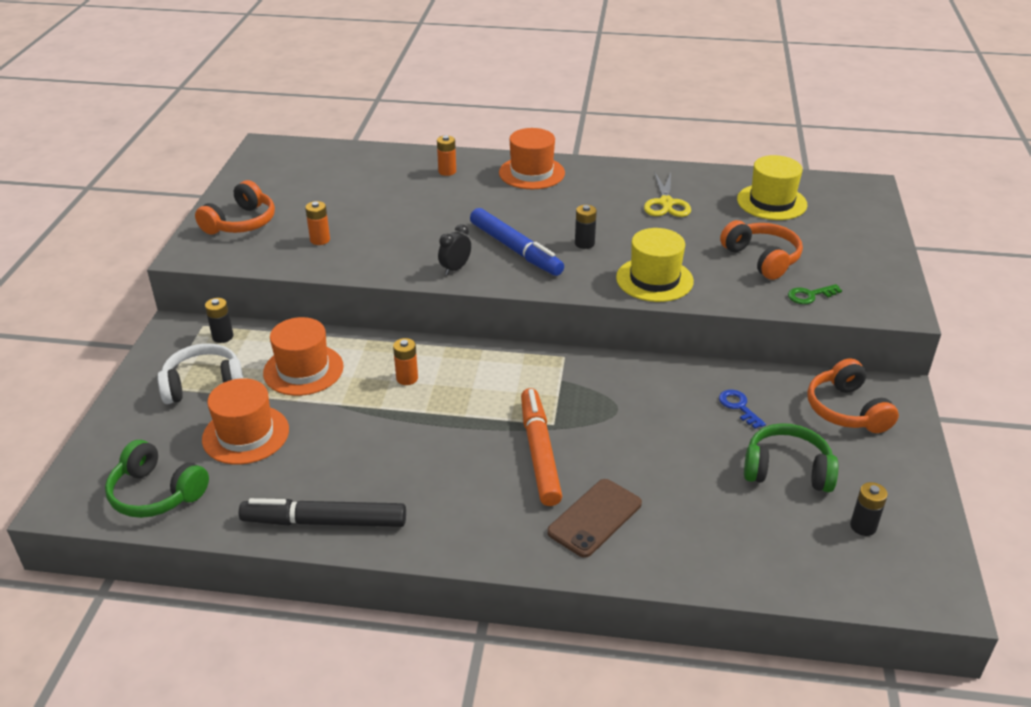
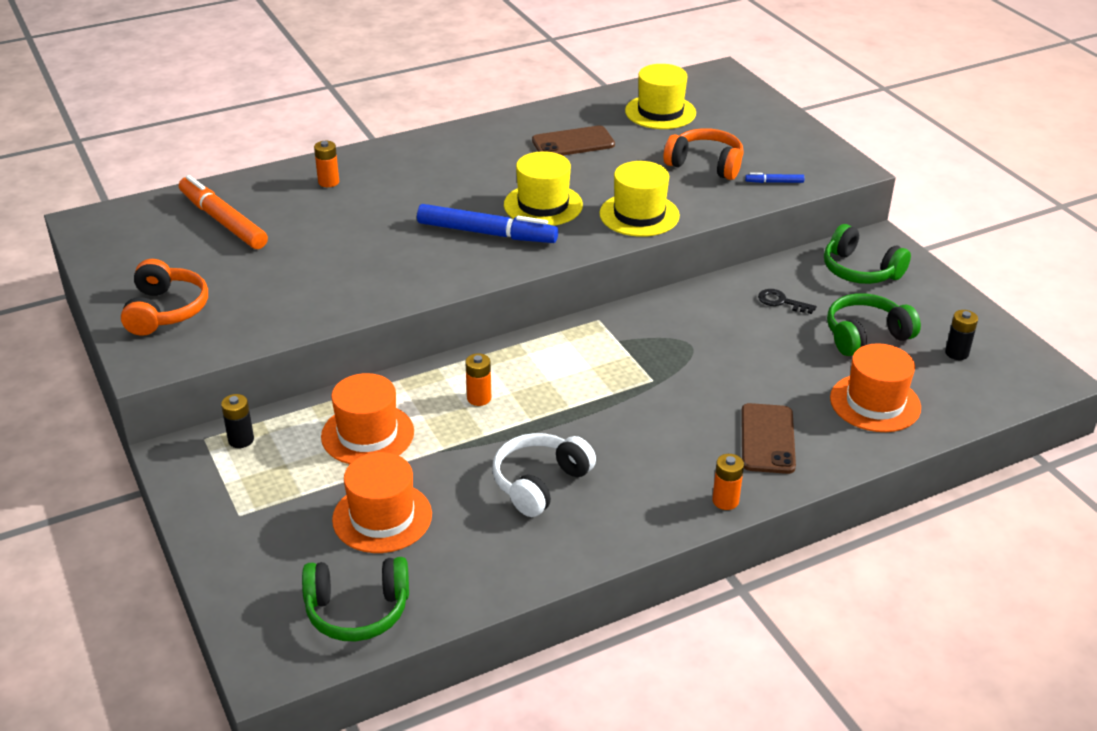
camera: 35 degrees left, 0 degrees up
(203, 385) = (279, 493): white headphones -> white headphones (540, 483)
(320, 240) = (278, 295): orange battery -> orange battery (725, 501)
(324, 522) = (550, 553): black marker -> none
(455, 268) = (451, 272): black clock -> none
(531, 173) = (416, 155): orange hat -> orange hat (875, 403)
(539, 452) = (667, 408): orange marker -> orange marker (223, 221)
(584, 243) = (543, 205): black battery -> yellow hat
(666, 203) = (573, 143): yellow scissors -> brown phone
(738, 406) = (781, 302): blue key -> black key
(809, 295) = (774, 182): green key -> blue marker
(846, 410) = (860, 270): orange headphones -> green headphones

